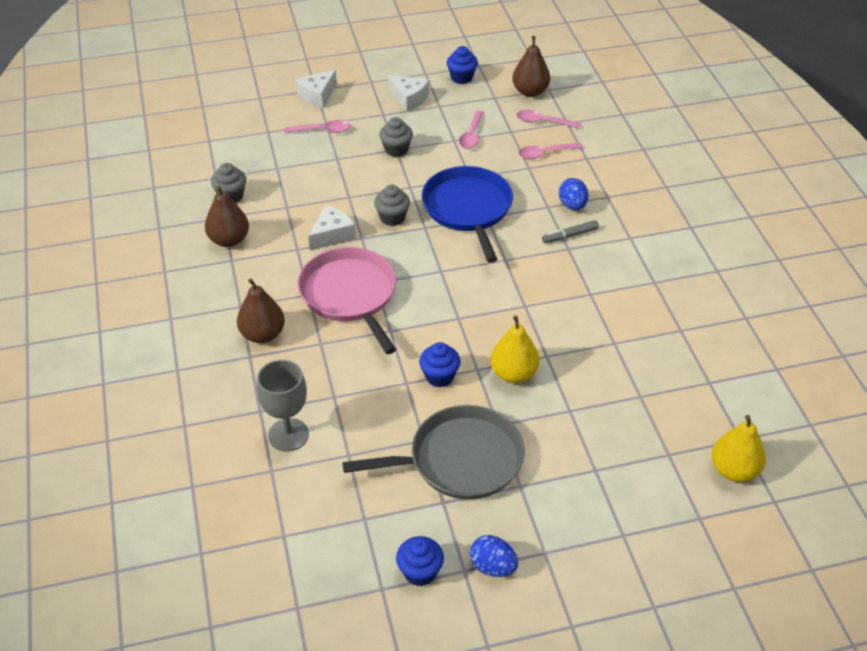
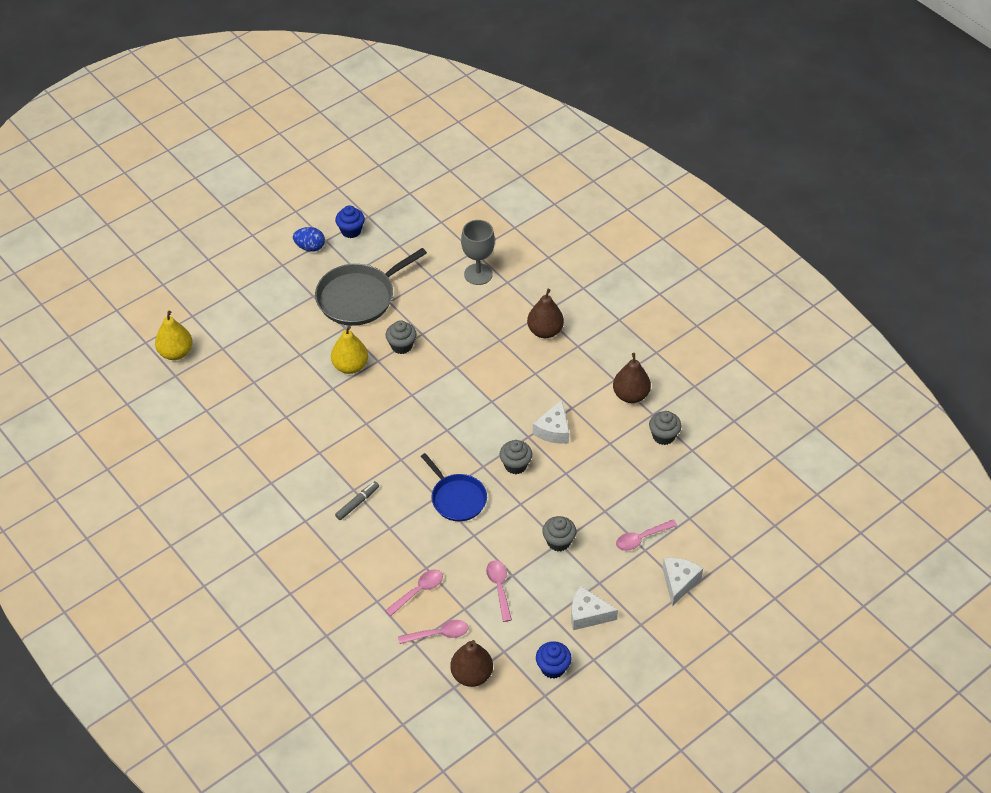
camera: 155 degrees right, 5 degrees up
(350, 295) = (503, 383): pink pan -> none
(439, 376) = (401, 346): blue cupcake -> grey cupcake
(468, 209) = (457, 498): blue pan -> blue pan, size x0.65
(572, 205) = (368, 537): blue egg -> none

